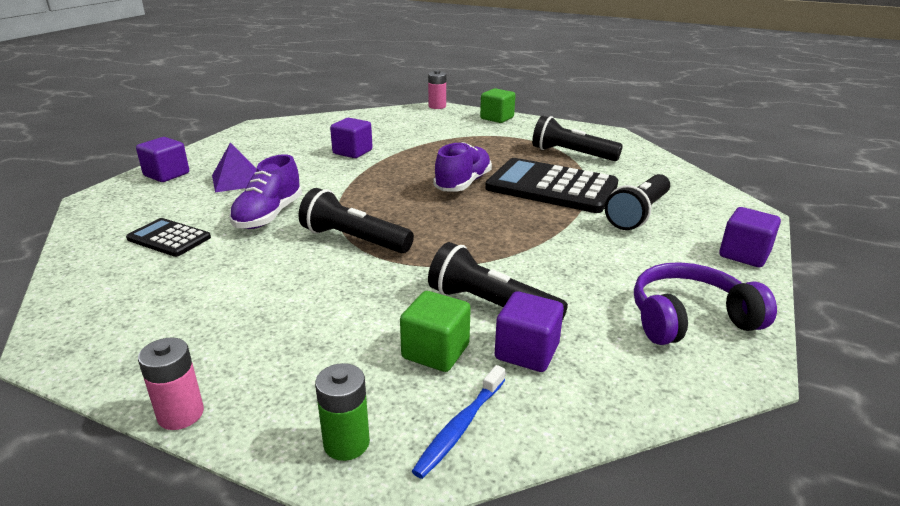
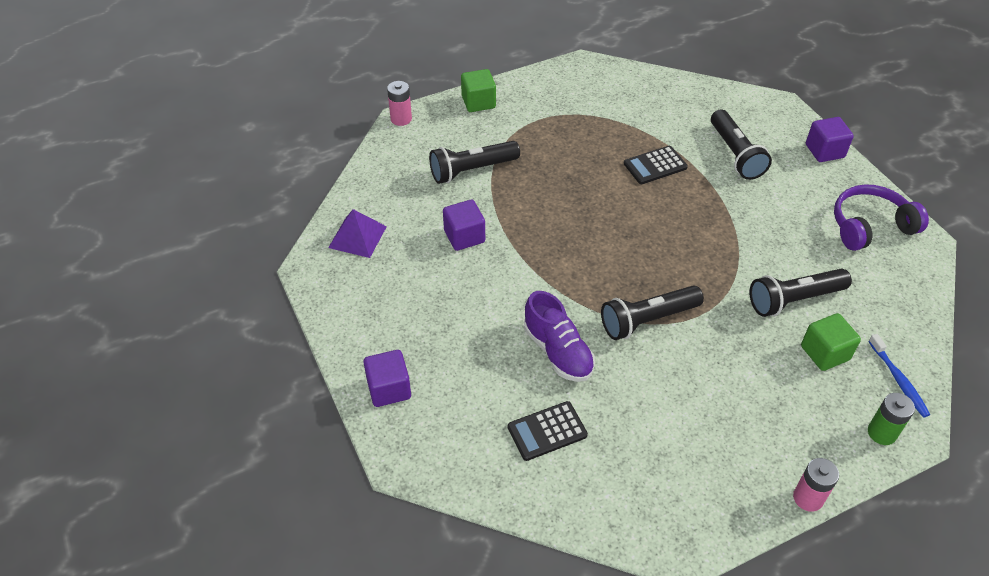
camera: 50 degrees left, 20 degrees up
(236, 180) = (455, 343): purple pyramid -> purple pyramid (357, 237)
(463, 183) = (603, 208): purple shoe -> none
(526, 352) = (853, 314): purple cube -> none
(551, 187) = (655, 166): black calculator -> black calculator, size x0.51
(571, 154) = (605, 114): black flashlight -> black flashlight (472, 170)
(689, 318) = (870, 226): purple headphones -> purple headphones turned 45 degrees clockwise

